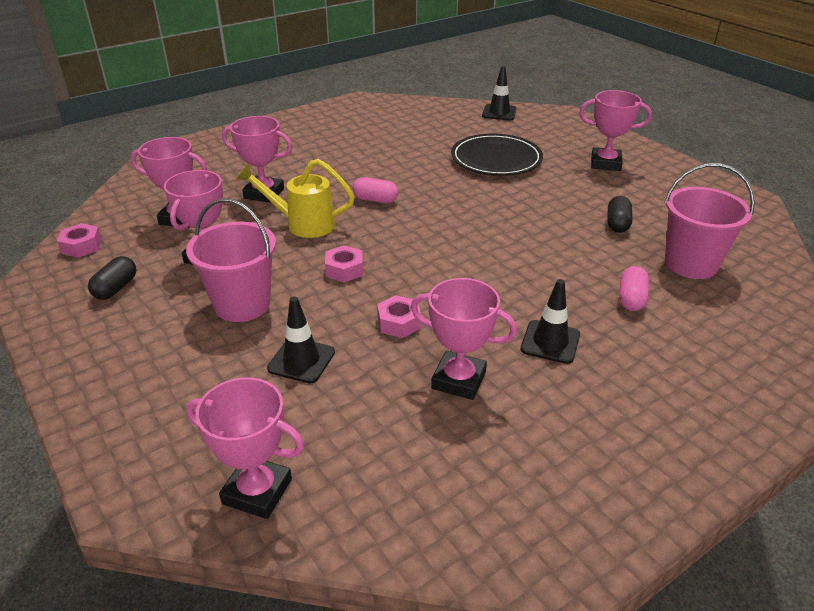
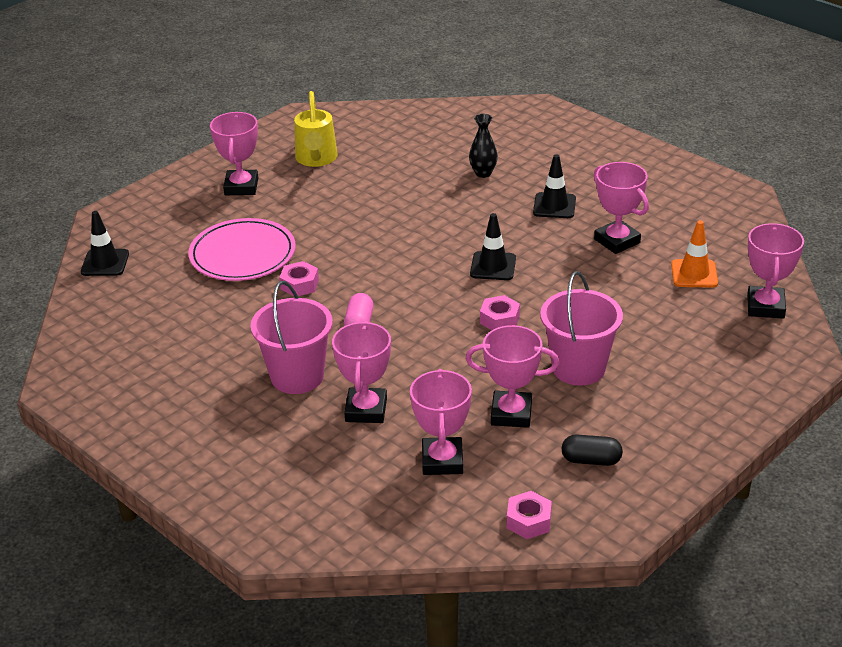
camera: 100 degrees left, 0 degrees up
(301, 360) = (634, 317): black traffic cone -> black traffic cone (493, 266)
(302, 224) = (426, 364): yellow watering can -> yellow watering can (316, 159)
(362, 436) = (694, 274): none -> orange traffic cone
(399, 323) = (564, 277): pink nut -> pink nut (299, 284)
(458, 380) = (617, 241): pink trophy -> pink trophy turned 45 degrees counterclockwise
(496, 159) = (242, 254): black plate -> pink plate
(617, 224) = (367, 179): black capsule -> none
(631, 299) = (483, 173): pink capsule -> black vase
(691, 264) = (422, 147): pink bucket -> pink bucket (297, 376)

